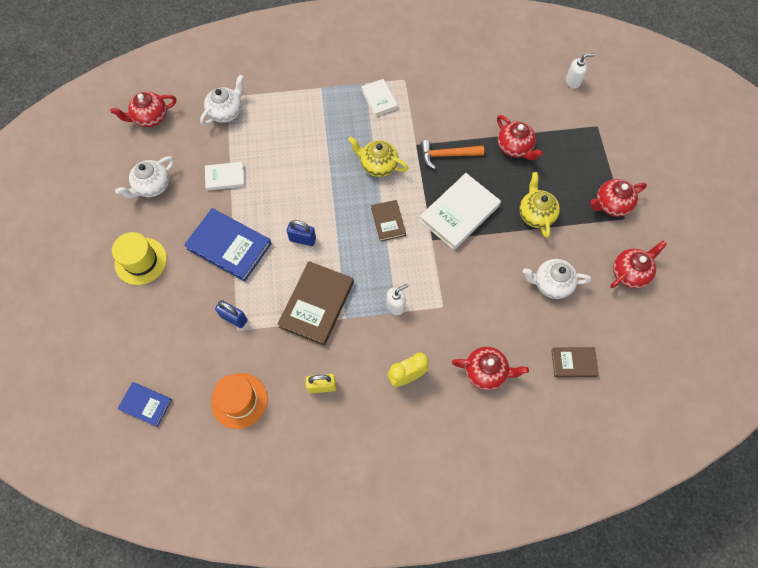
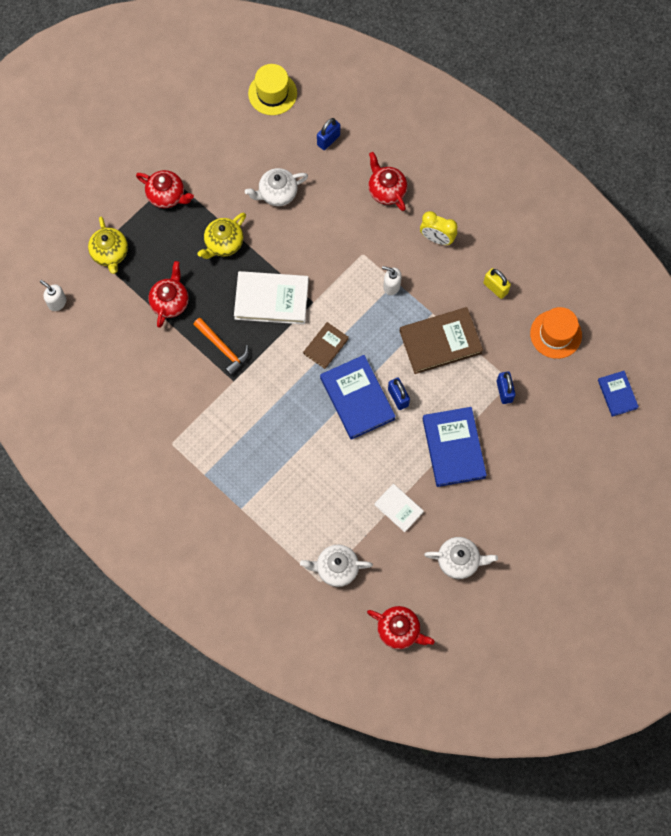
camera: 130 degrees left, 5 degrees up
(141, 261) = (526, 504): yellow hat -> yellow hat (272, 93)
(328, 212) = (357, 398): none -> blue book
(378, 165) = (280, 395): yellow teapot -> yellow teapot (110, 253)
(379, 99) = (211, 448): white book -> none
(551, 284) = (277, 193): white teapot -> white teapot turned 105 degrees clockwise
(573, 363) = (328, 140): brown book -> blue padlock
(630, 273) = (220, 147): red teapot -> none

